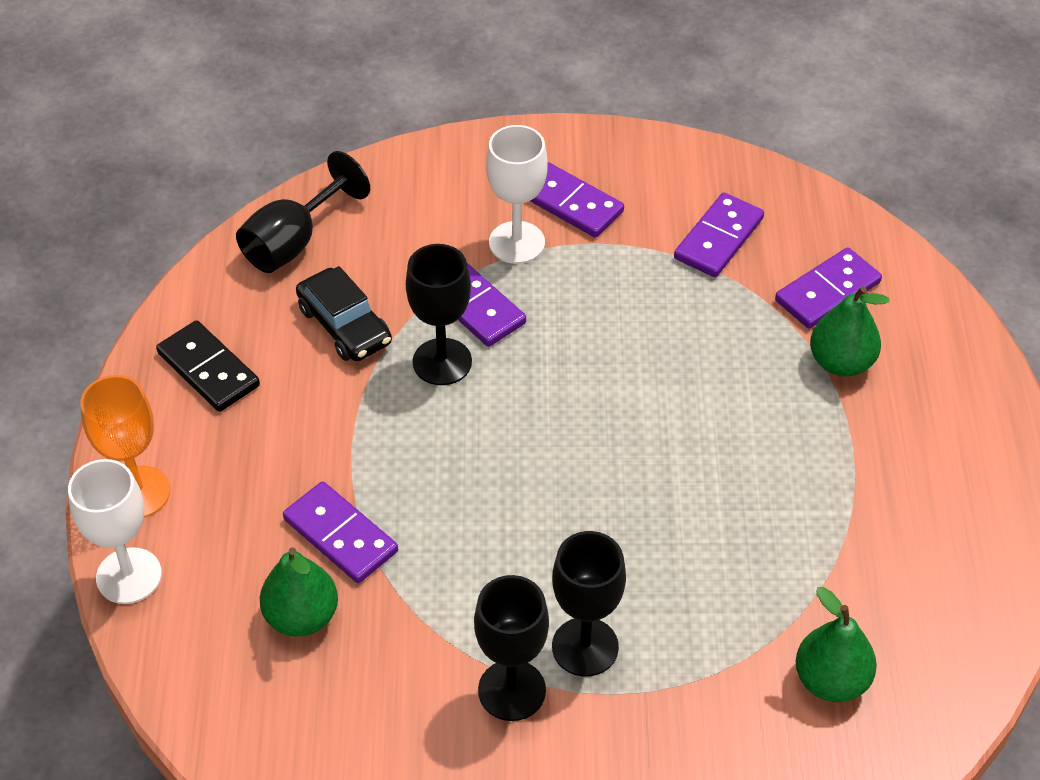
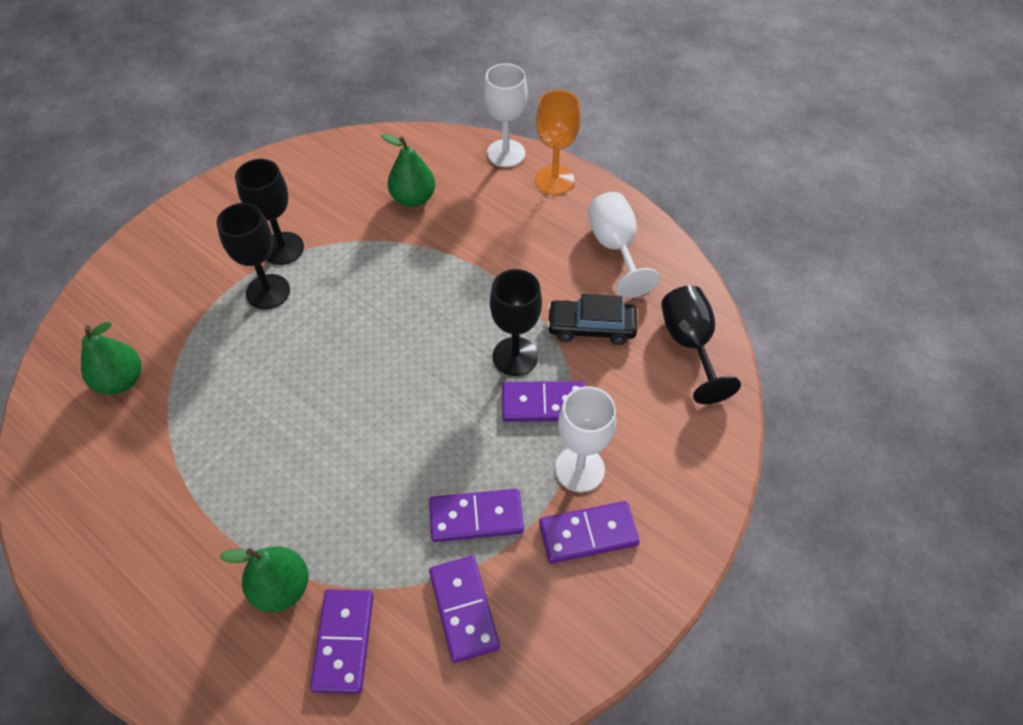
camera: 130 degrees right, 5 degrees up
(208, 369) = (615, 248): black domino -> white goblet
(340, 535) = (443, 239): purple domino -> purple domino (476, 517)

